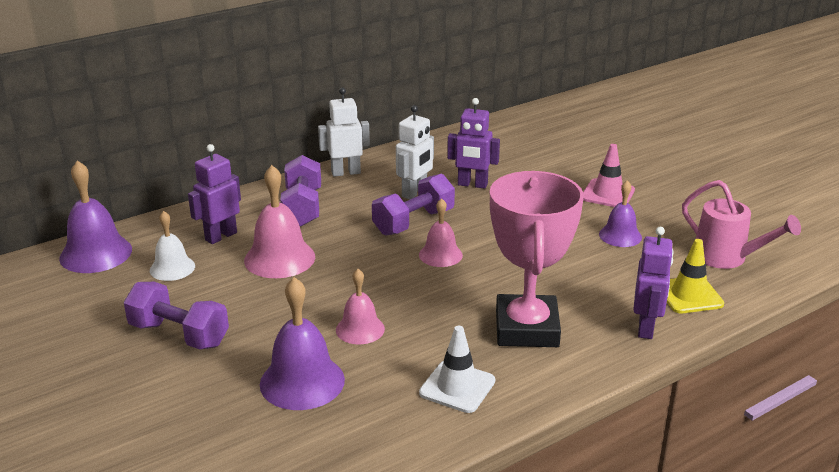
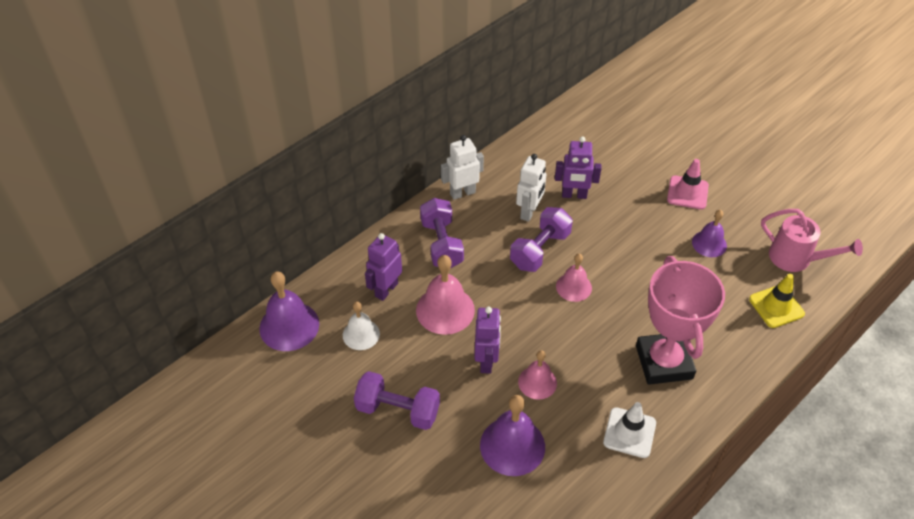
camera: 10 degrees left, 20 degrees up
(646, 328) = (752, 348): purple robot -> purple robot (486, 361)

